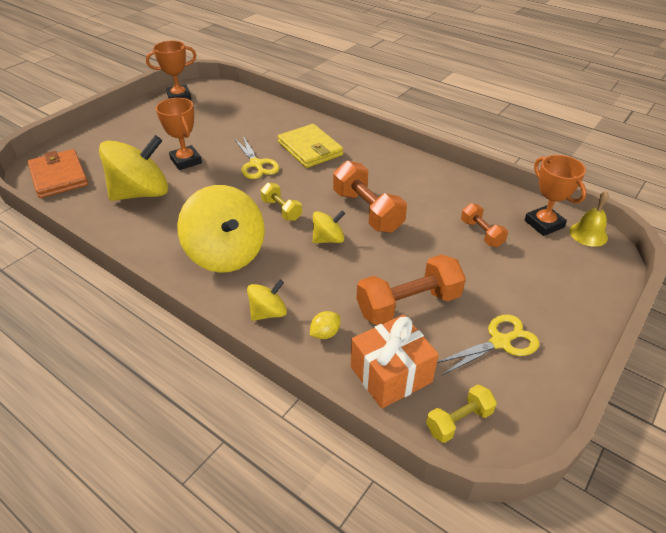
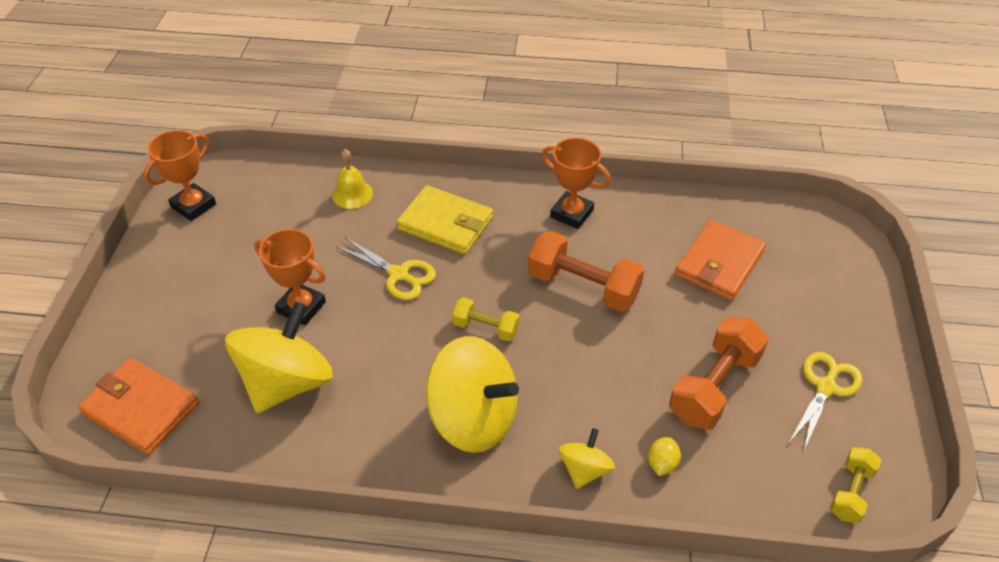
camera: 30 degrees left, 5 degrees up
(328, 239) = (571, 344): yellow spinning top -> none
(391, 374) = (758, 476): orange gift -> none
(481, 233) = (719, 263): orange dumbbell -> orange wallet
(544, 224) = (768, 224): orange trophy -> orange trophy (571, 213)
(588, 234) = (815, 219): yellow bell -> yellow bell (352, 194)

